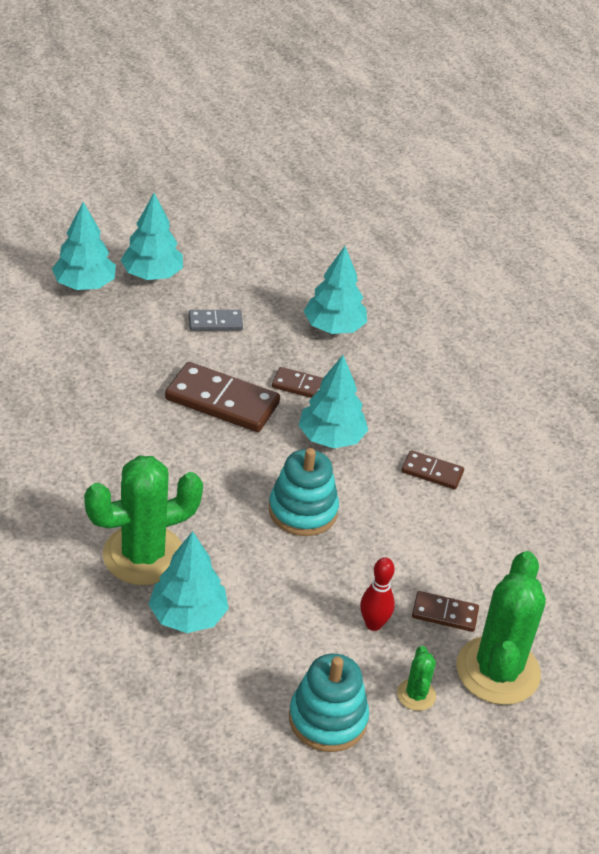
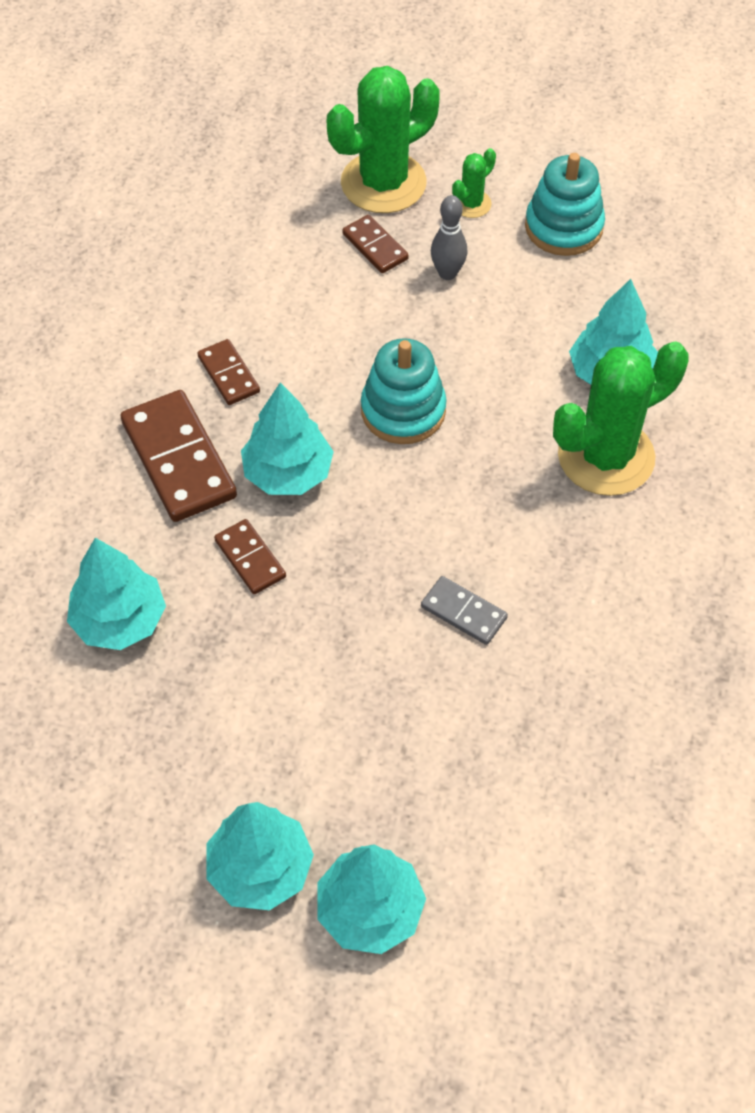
camera: 135 degrees left, 15 degrees up
(143, 555) = (606, 456): green cactus -> green cactus turned 45 degrees counterclockwise
(215, 322) = (256, 722): grey domino -> grey domino (463, 612)
(222, 401) = (360, 593): brown domino -> brown domino (178, 459)
(373, 624) = (447, 273): red bowling pin -> grey bowling pin

